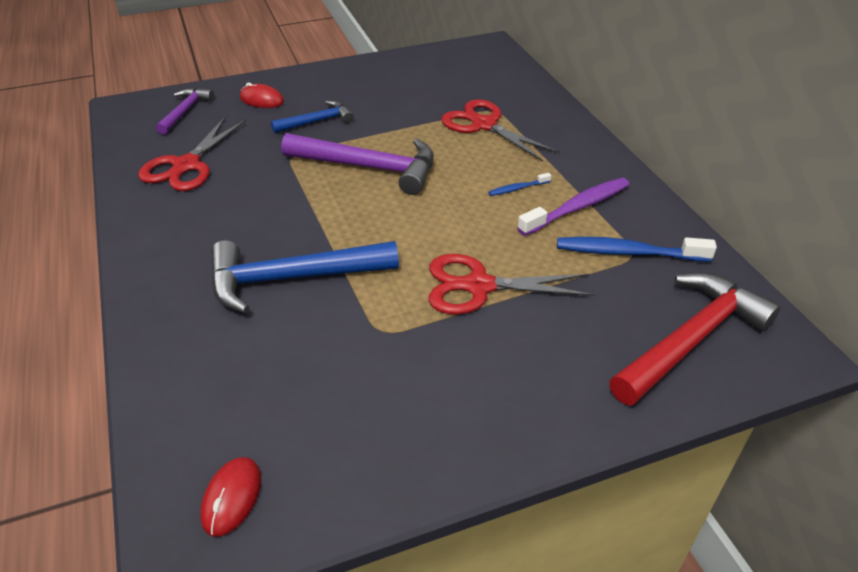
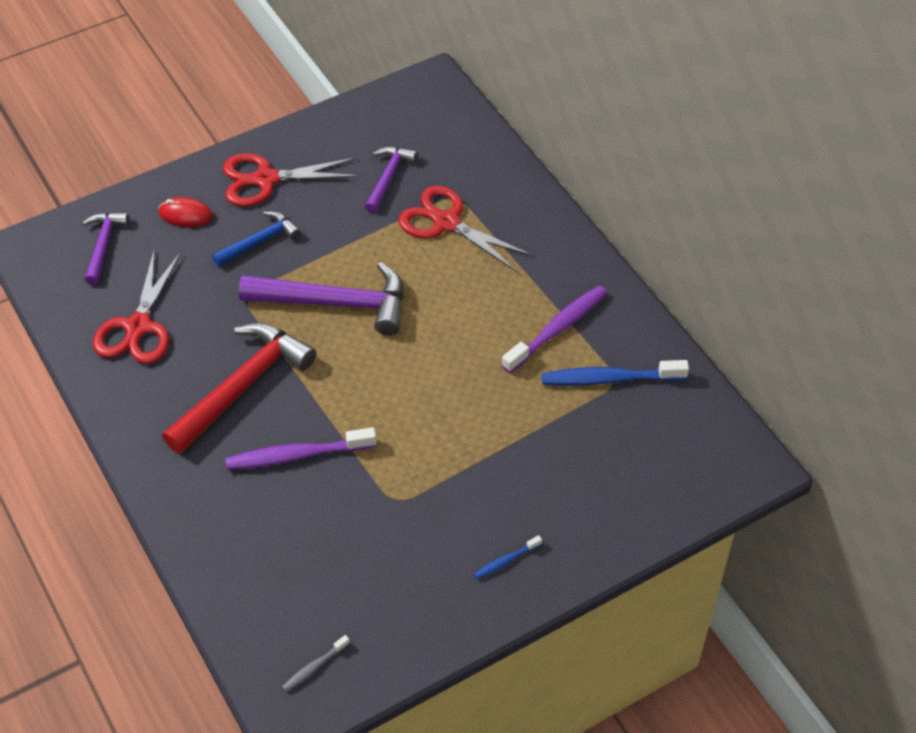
camera: 10 degrees left, 10 degrees up
(232, 497) = (314, 667): red mouse -> grey toothbrush
(291, 279) = (297, 455): blue hammer -> purple toothbrush
(440, 93) = (388, 177): none -> purple hammer
(478, 286) = (474, 438): red scissors -> red scissors (265, 179)
(517, 188) = (495, 311): blue toothbrush -> blue toothbrush (505, 561)
(691, 339) = (668, 467): red hammer -> red hammer (243, 386)

